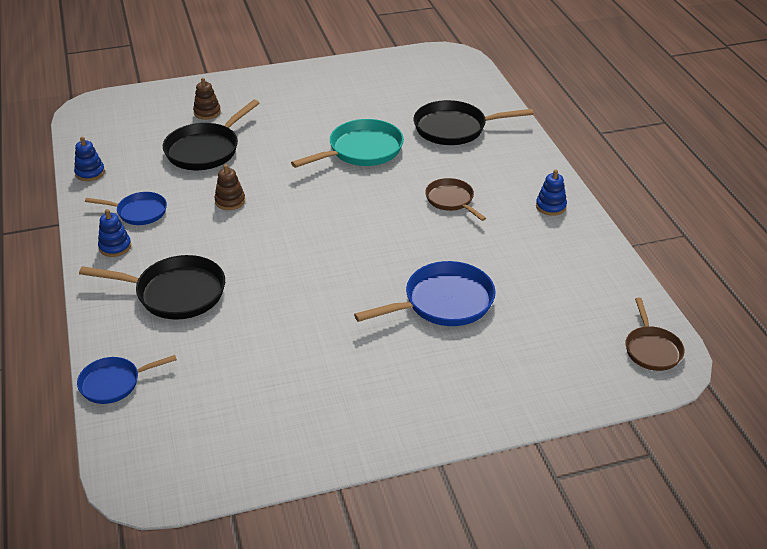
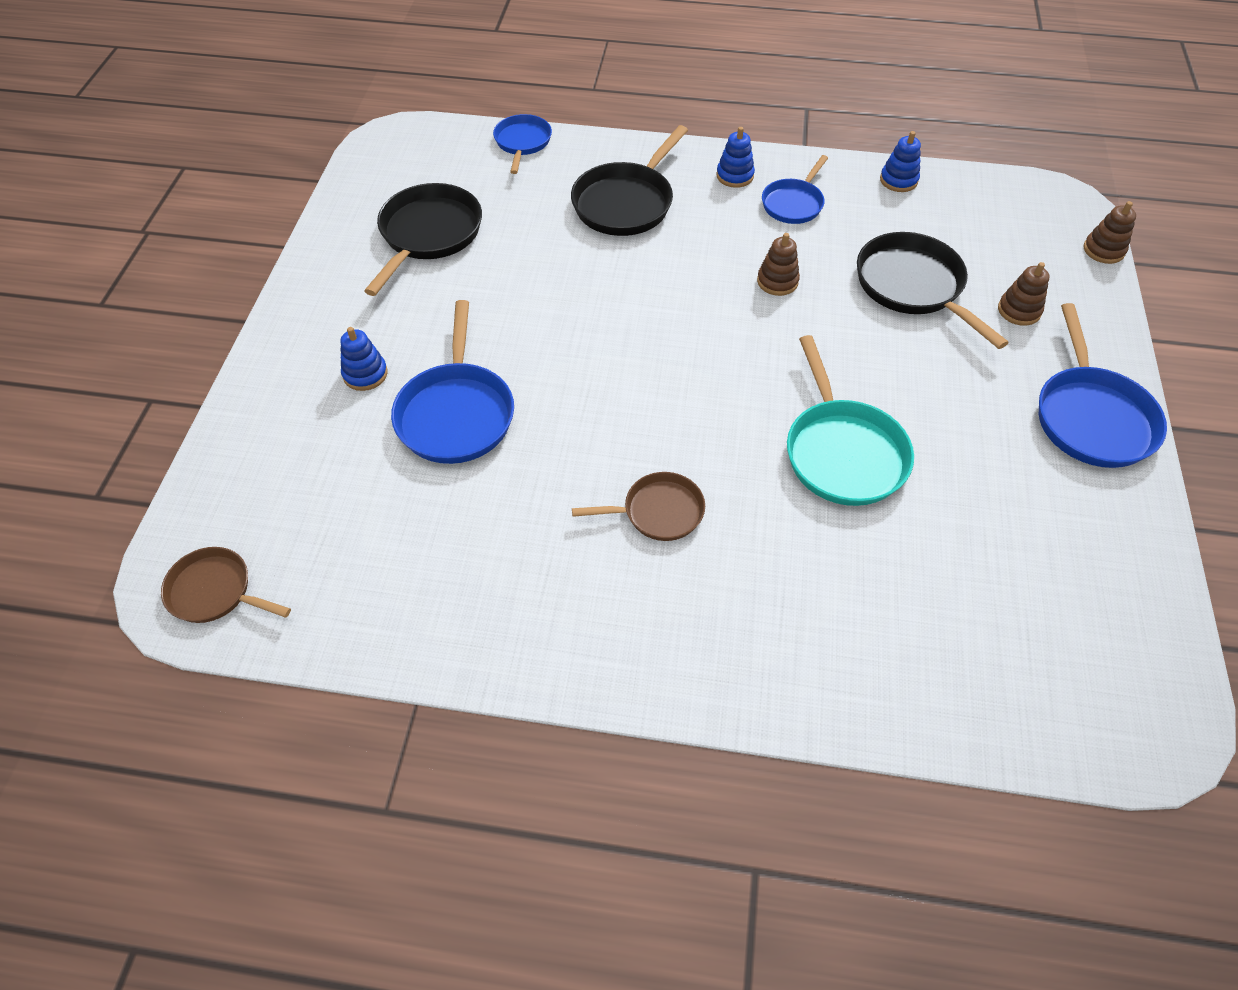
camera: 115 degrees right, 15 degrees up
(134, 92) = (1103, 250): none -> brown stacking toy
(281, 84) = (1091, 417): none -> blue pan
(455, 128) = (861, 607): black pan -> black pan (428, 235)
(551, 206) = (571, 638): blue stacking toy -> blue stacking toy (365, 374)

